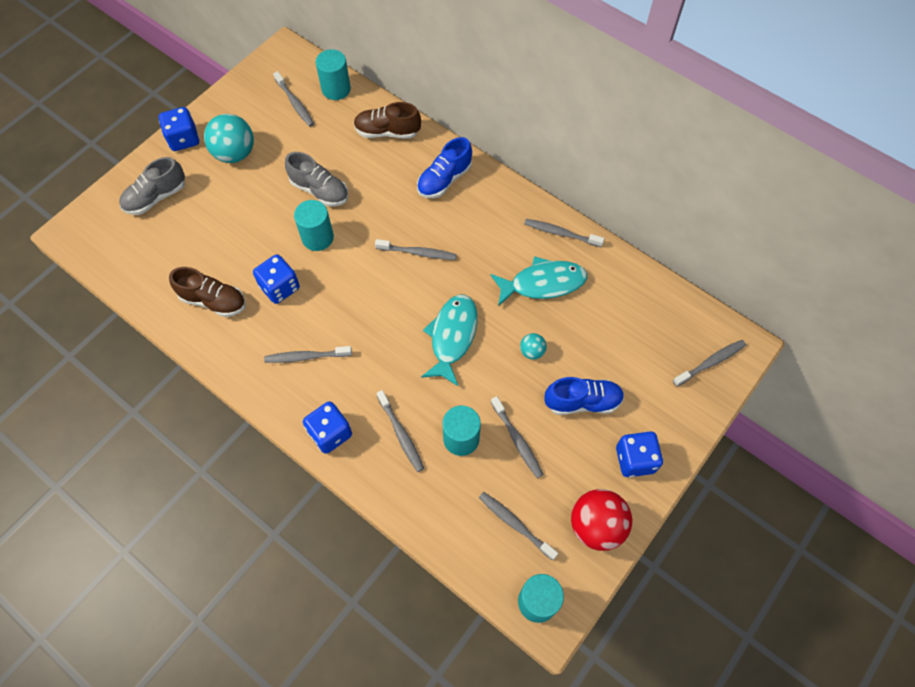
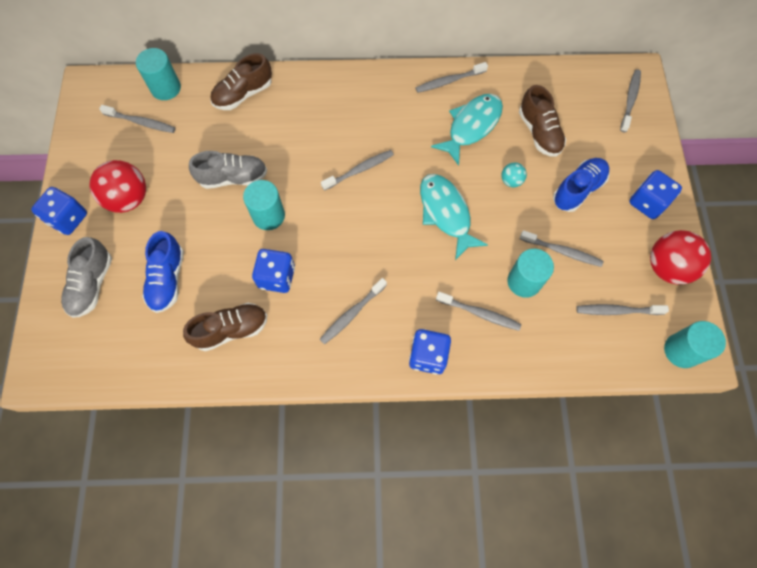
camera: 40 degrees left, 5 degrees up
(235, 153) = (128, 199): turquoise ball -> red ball
(444, 180) = (325, 101): blue shoe -> blue shoe (167, 279)
(597, 330) = (539, 132): none -> brown shoe

